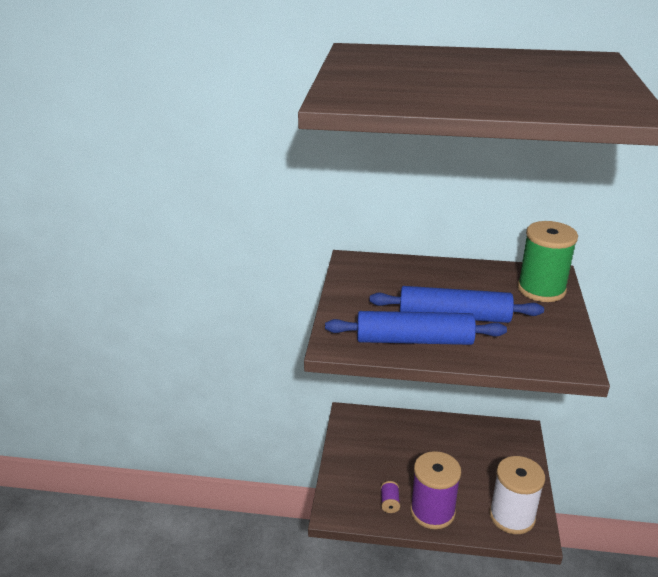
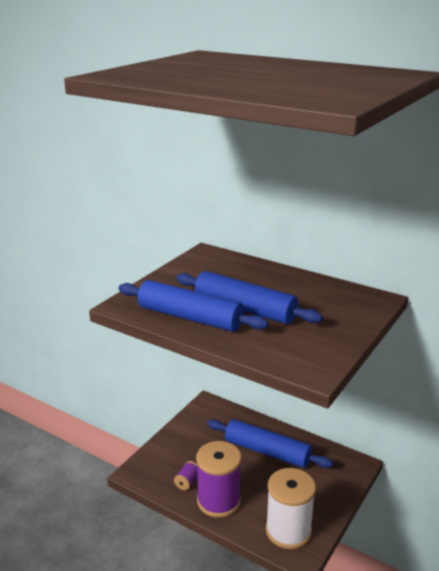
camera: 25 degrees right, 5 degrees down
(439, 446) = (267, 451): none -> blue rolling pin
(541, 289) = (351, 307): green spool -> none

